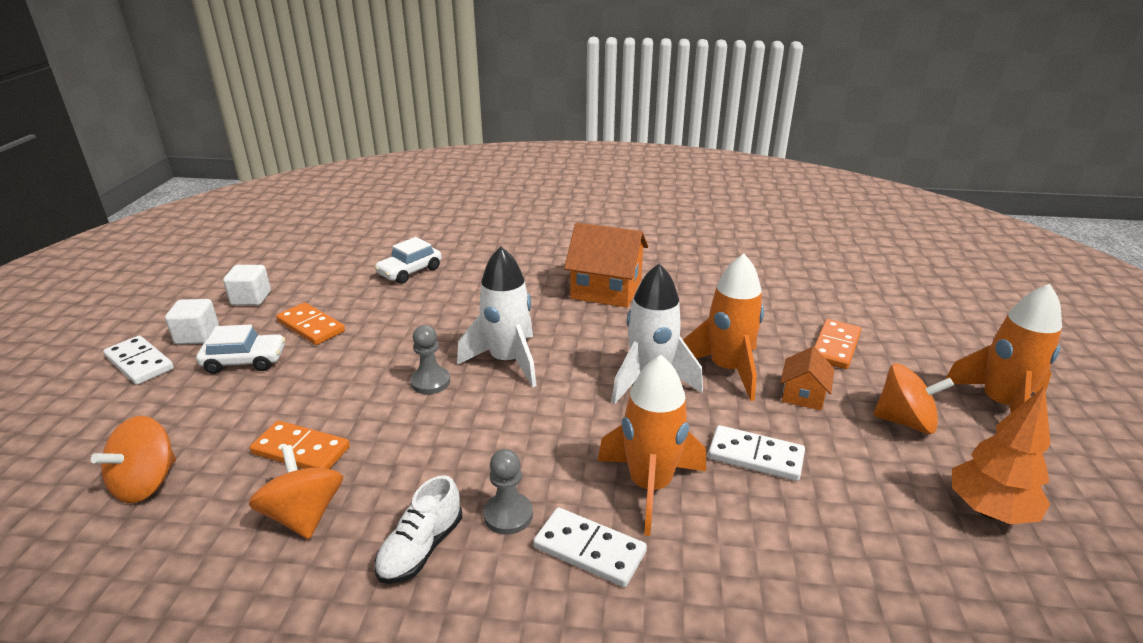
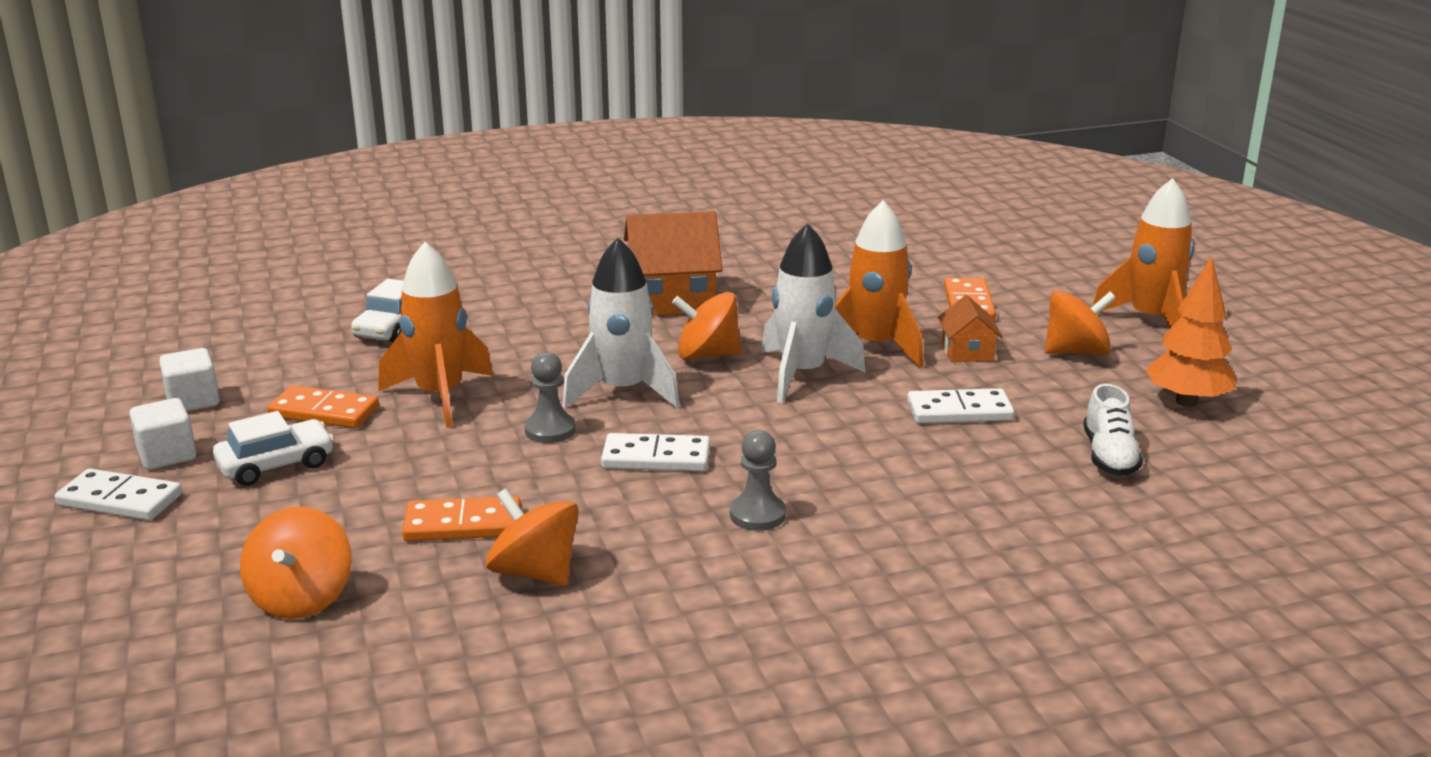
camera: 25 degrees left, 5 degrees down
(421, 548) = (694, 562): white shoe -> white shoe (1109, 456)
(589, 549) = (862, 518): white domino -> white domino (656, 457)
(592, 344) = (707, 355): none -> orange spinning top
(650, 486) = (878, 458): orange rocket -> orange rocket (440, 396)

